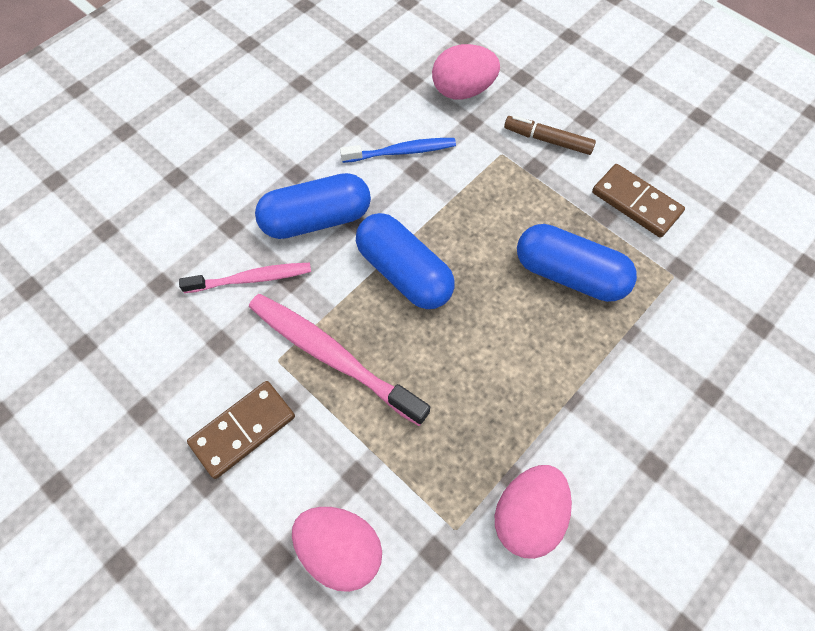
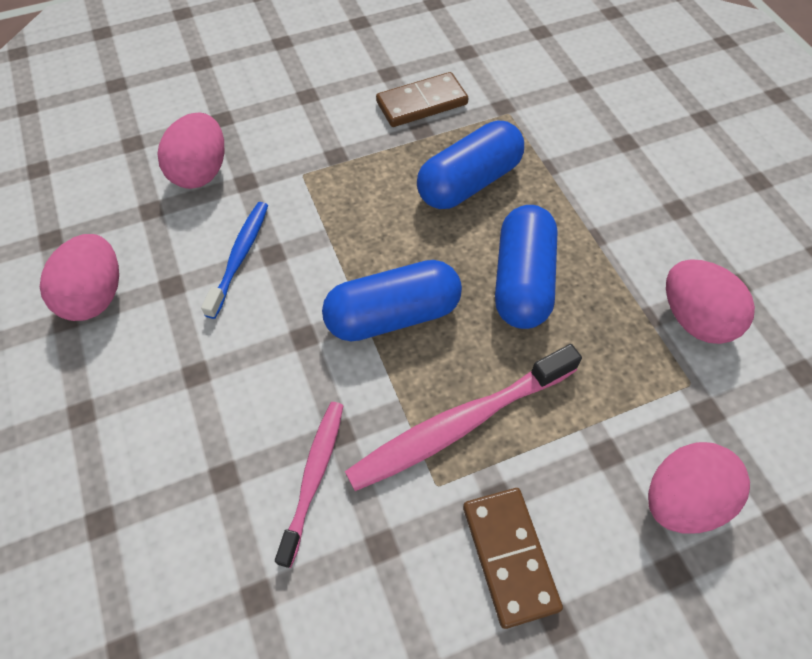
camera: 65 degrees left, 5 degrees down
(316, 219) = (274, 375): blue capsule -> blue capsule (522, 281)
(326, 89) = (95, 296): none -> pink egg
(548, 140) = (312, 132): brown marker -> none

